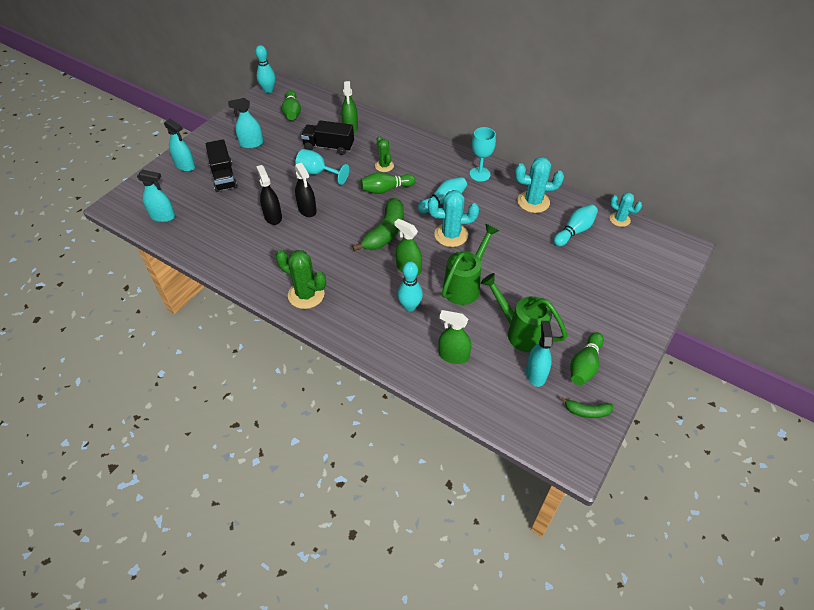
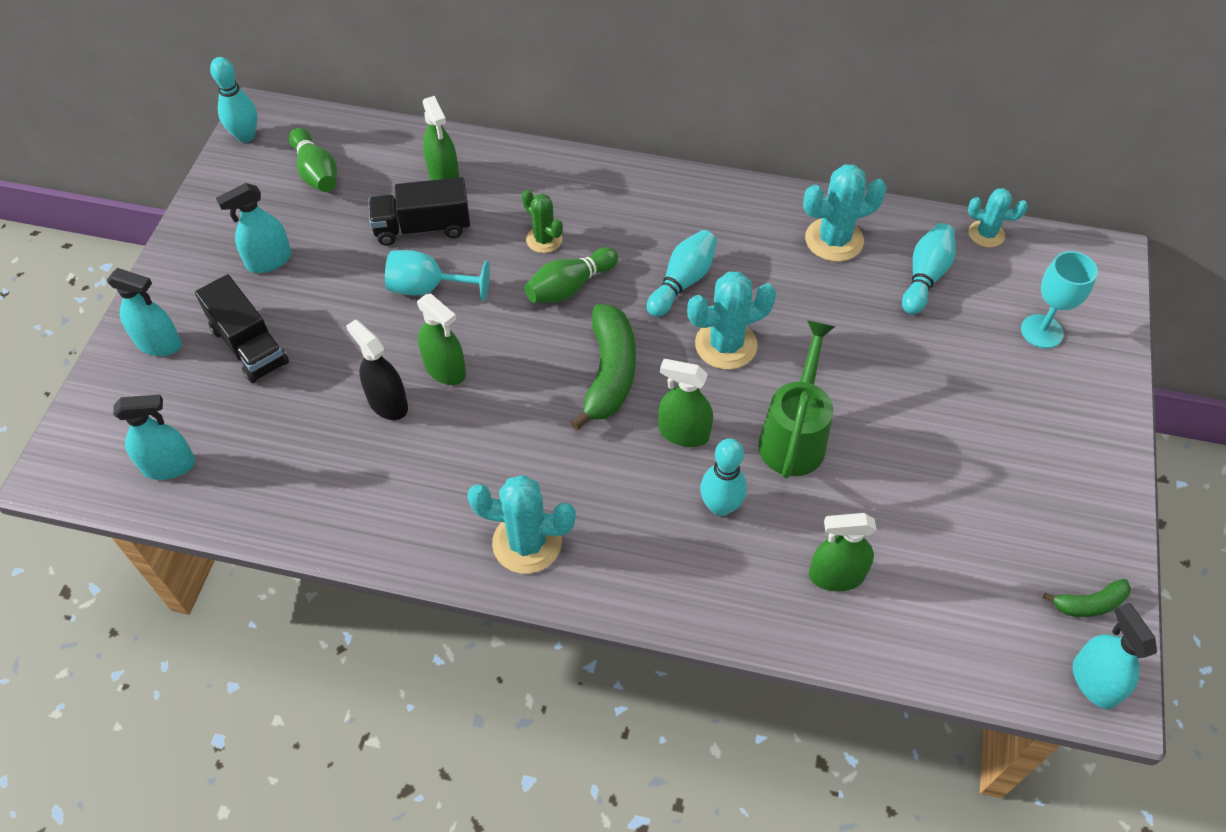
camera: 20 degrees left, 5 degrees up
(306, 295) = (527, 543): green cactus -> turquoise cactus
(307, 209) = (445, 369): black spray bottle -> green spray bottle
(480, 174) = (720, 210): turquoise goblet -> turquoise goblet (1042, 331)
(520, 332) = (923, 494): green watering can -> none
(536, 373) = (982, 563): turquoise spray bottle -> turquoise spray bottle (1094, 681)
(584, 365) = (1049, 522): green bowling pin -> none

